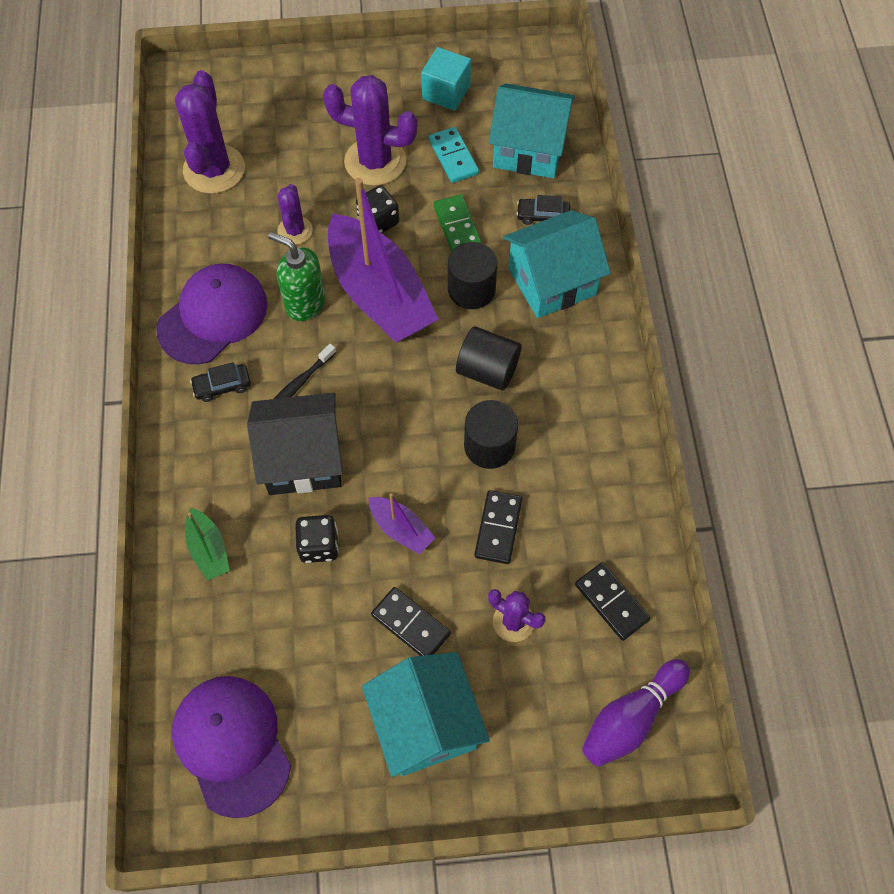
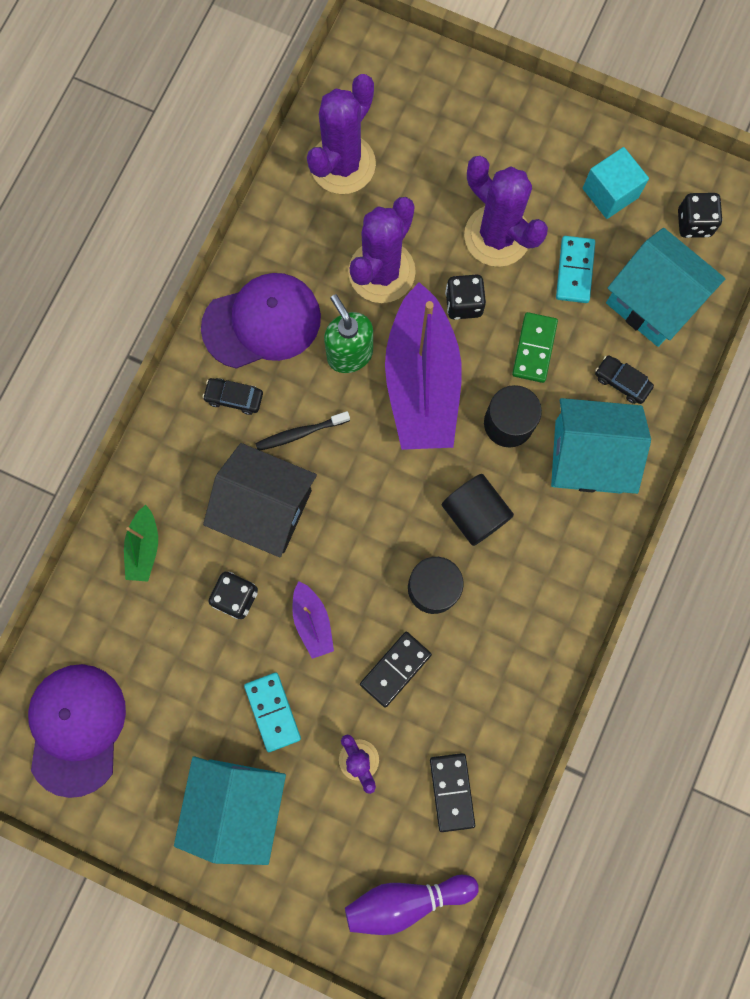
camera: 30 degrees right, 15 degrees up
(295, 230) = (381, 272): purple cactus -> purple cactus, size x1.81
(411, 624) = (273, 711): black domino -> turquoise domino
(524, 83) = (694, 223): none -> black dice

